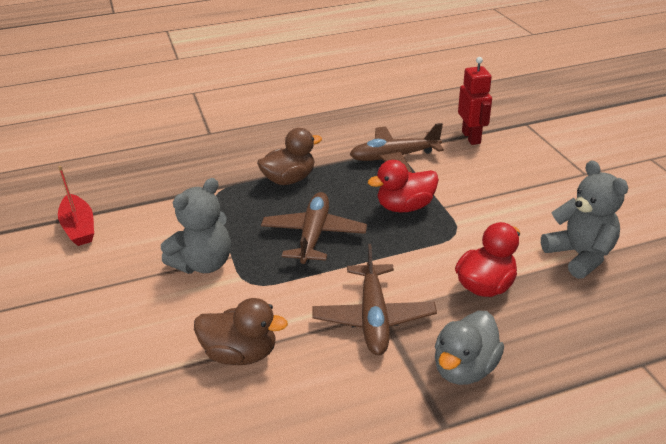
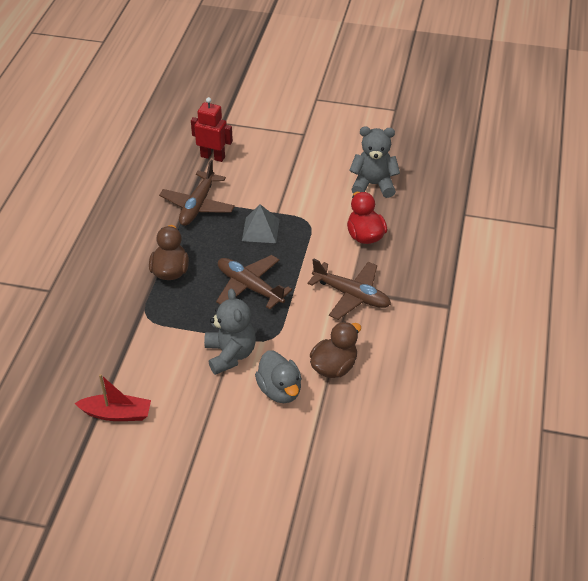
camera: 60 degrees left, 10 degrees up
(405, 207) = (260, 230): red duck -> grey pyramid
(464, 368) = (418, 278): grey duck -> grey duck (280, 390)

